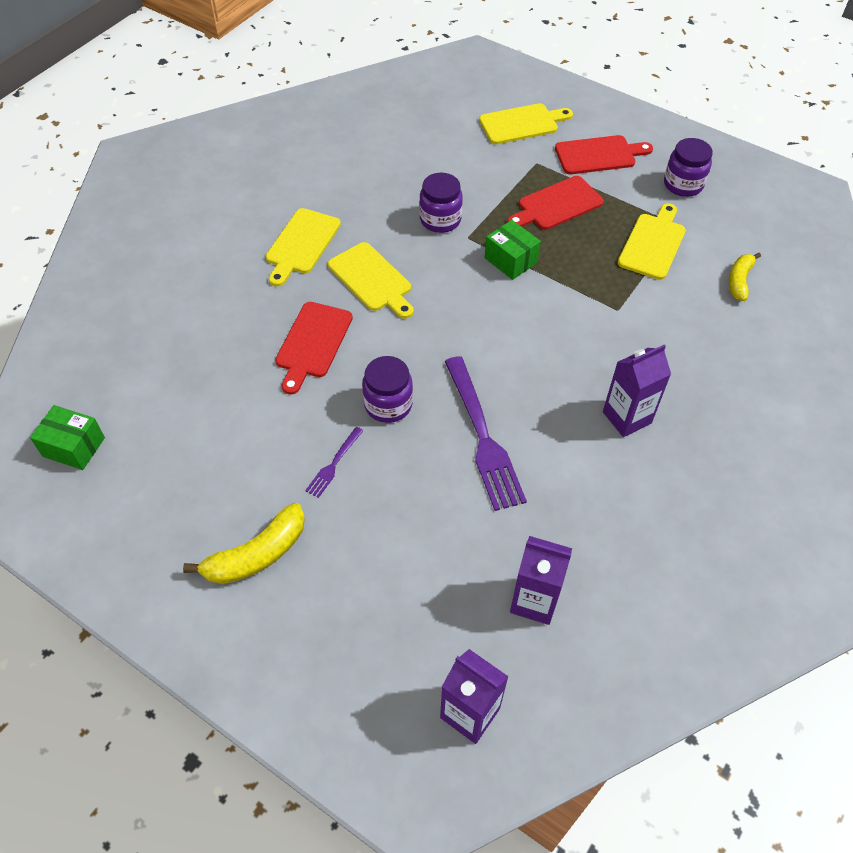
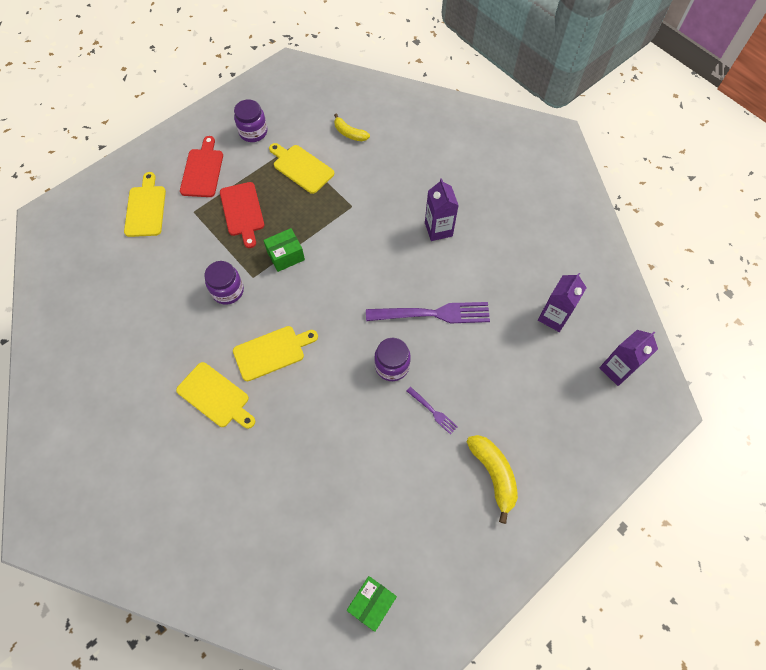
camera: 75 degrees left, 10 degrees up
(312, 343) = (321, 406): red cutting board -> none

